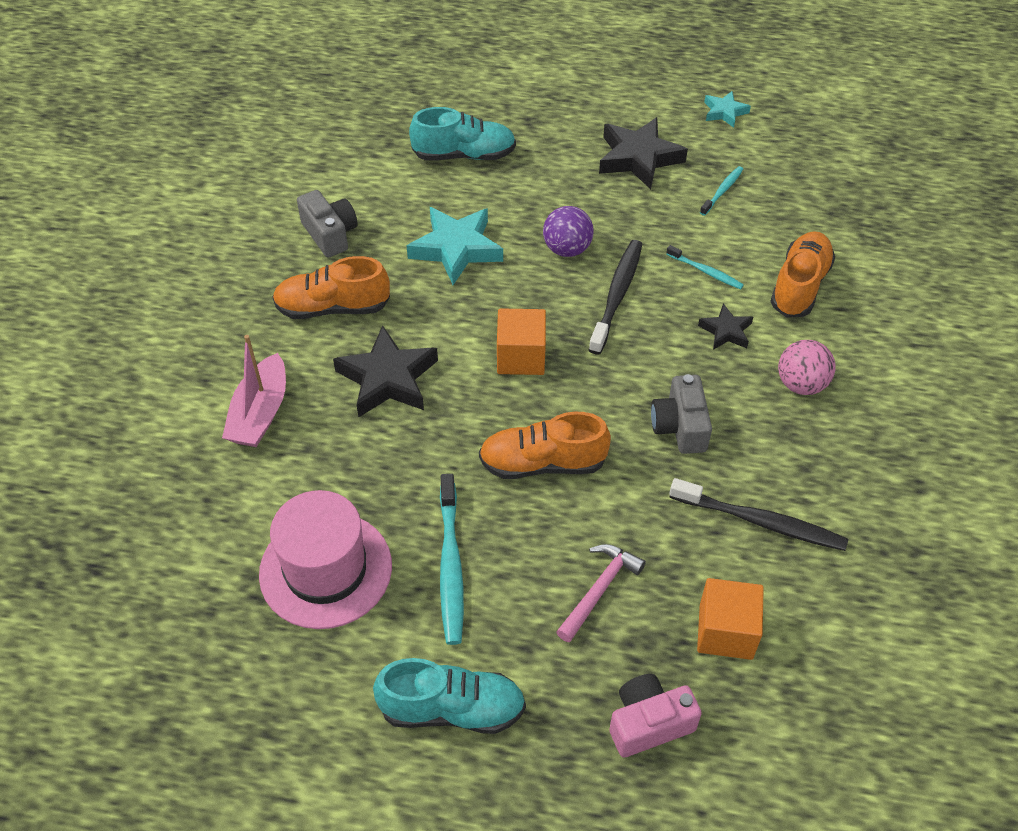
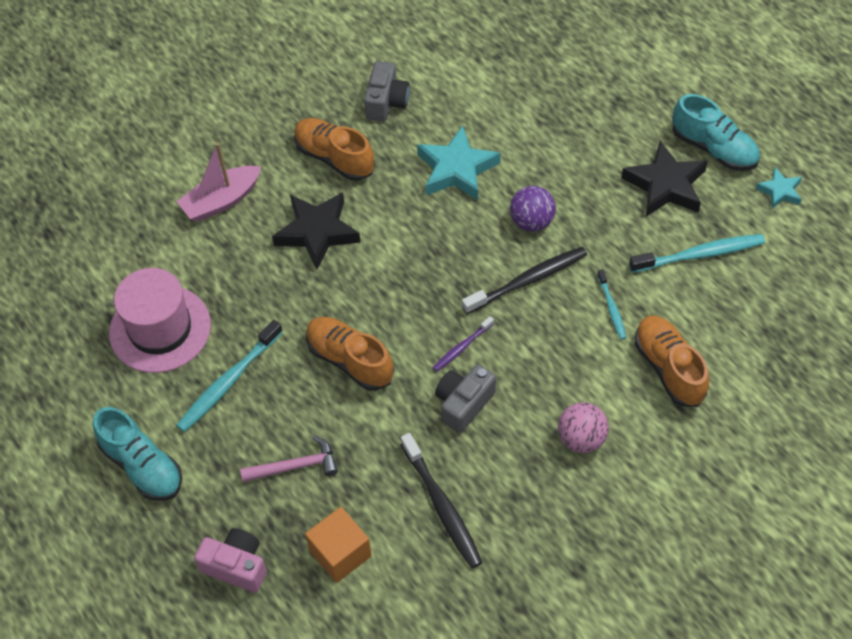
camera: 45 degrees right, 5 degrees up
(464, 155) = (539, 99): turquoise shoe -> turquoise shoe (714, 148)
(521, 357) = (415, 278): orange cube -> none
(625, 383) = (462, 347): none -> purple toothbrush
(722, 191) = (699, 255): turquoise toothbrush -> turquoise toothbrush, size x1.79
(726, 331) = (574, 362): black star -> none
(799, 286) = (669, 368): orange shoe -> orange shoe turned 90 degrees counterclockwise

